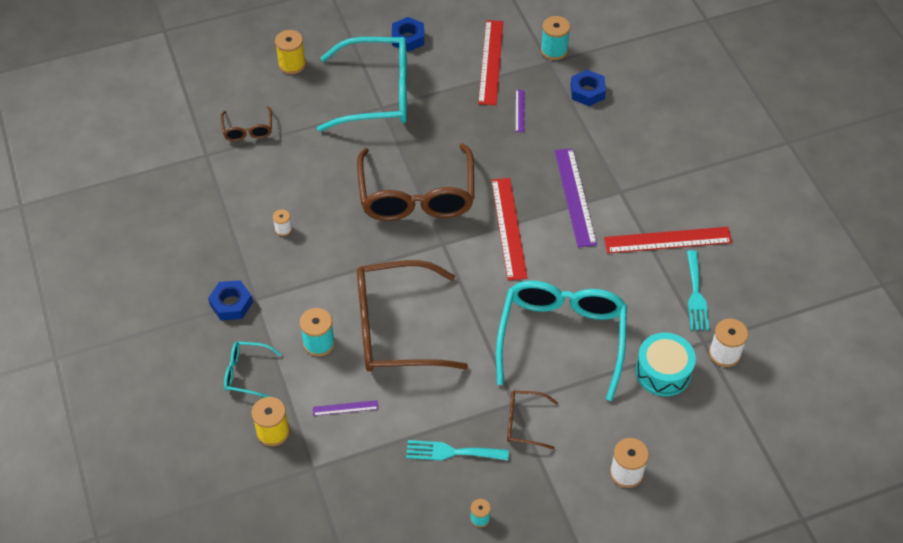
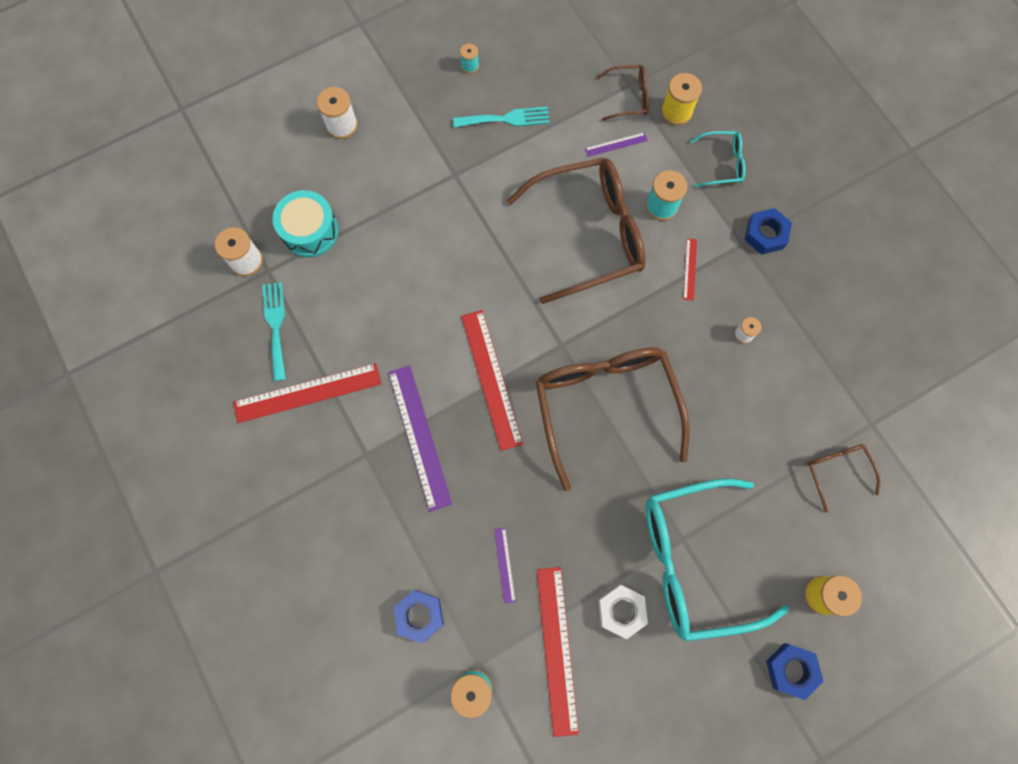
camera: 170 degrees right, 20 degrees up
(311, 285) = (690, 269): none -> red ruler
(408, 38) = (680, 675): blue nut -> blue nut (791, 670)
(439, 75) = (621, 611): none -> white nut
(524, 423) = (442, 157): brown glasses -> brown glasses (628, 97)
(562, 337) = (416, 252): turquoise glasses -> none

